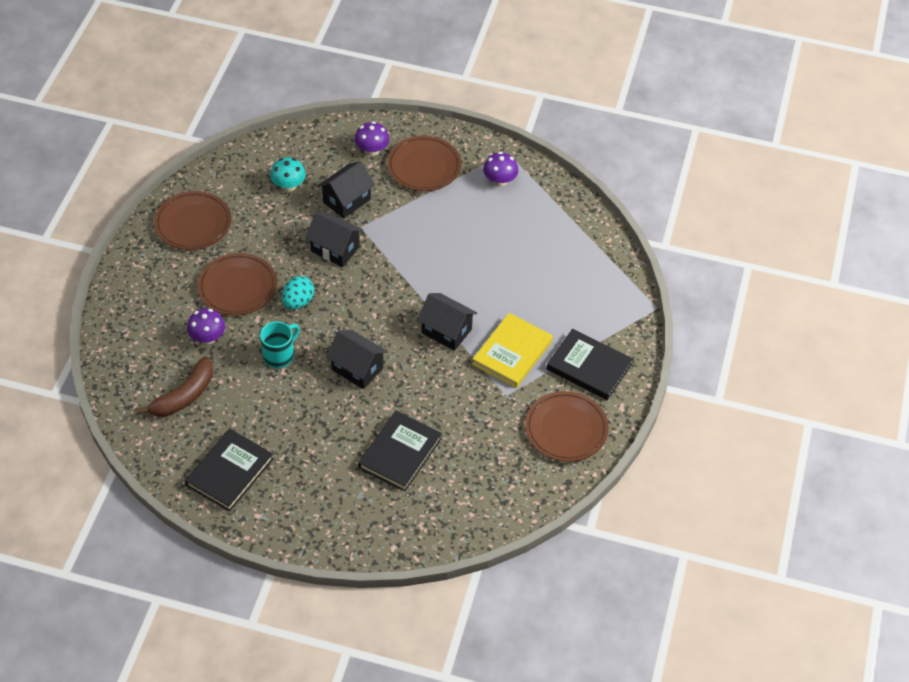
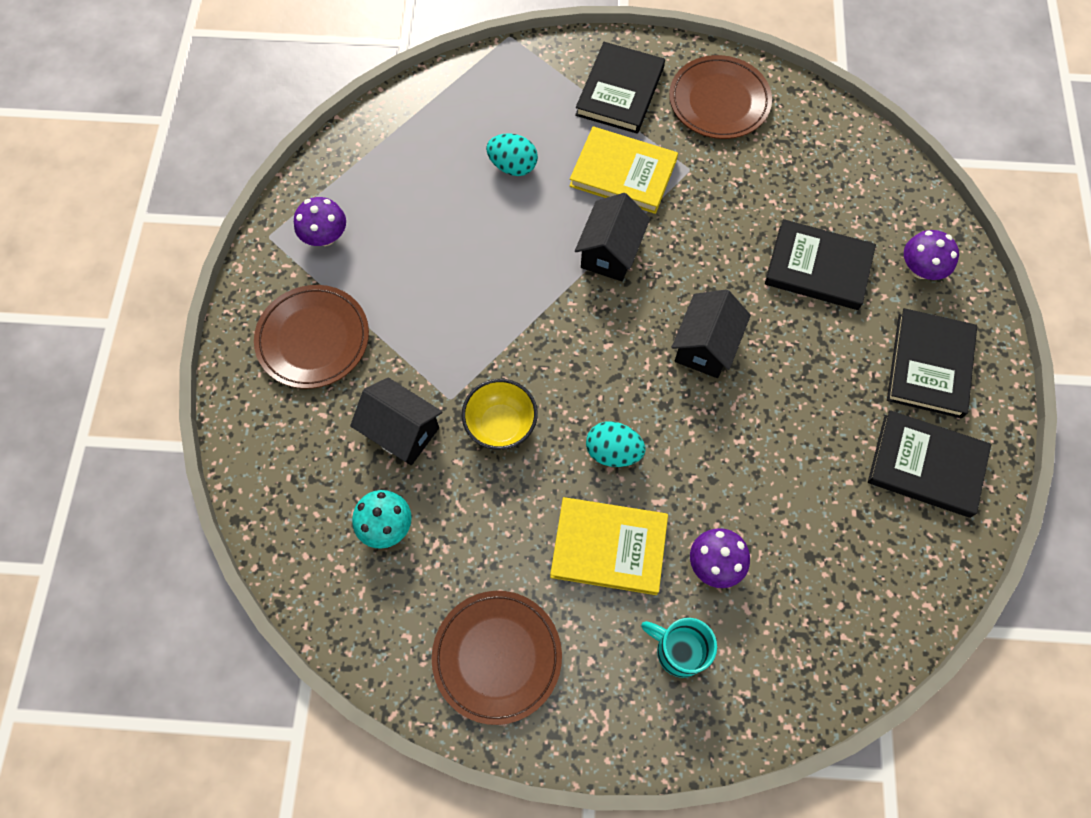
camera: 100 degrees left, 15 degrees up
(184, 396) = (828, 566): brown banana -> none
(237, 287) = (609, 547): brown plate -> yellow book
(279, 355) = (715, 452): turquoise mug -> turquoise mug (678, 651)
(301, 499) = (929, 365): none -> black book
(335, 249) = (501, 425): black house -> yellow bowl
(372, 150) = (290, 419): purple mushroom -> purple mushroom (920, 269)
(533, 289) = (513, 166): none -> turquoise egg

